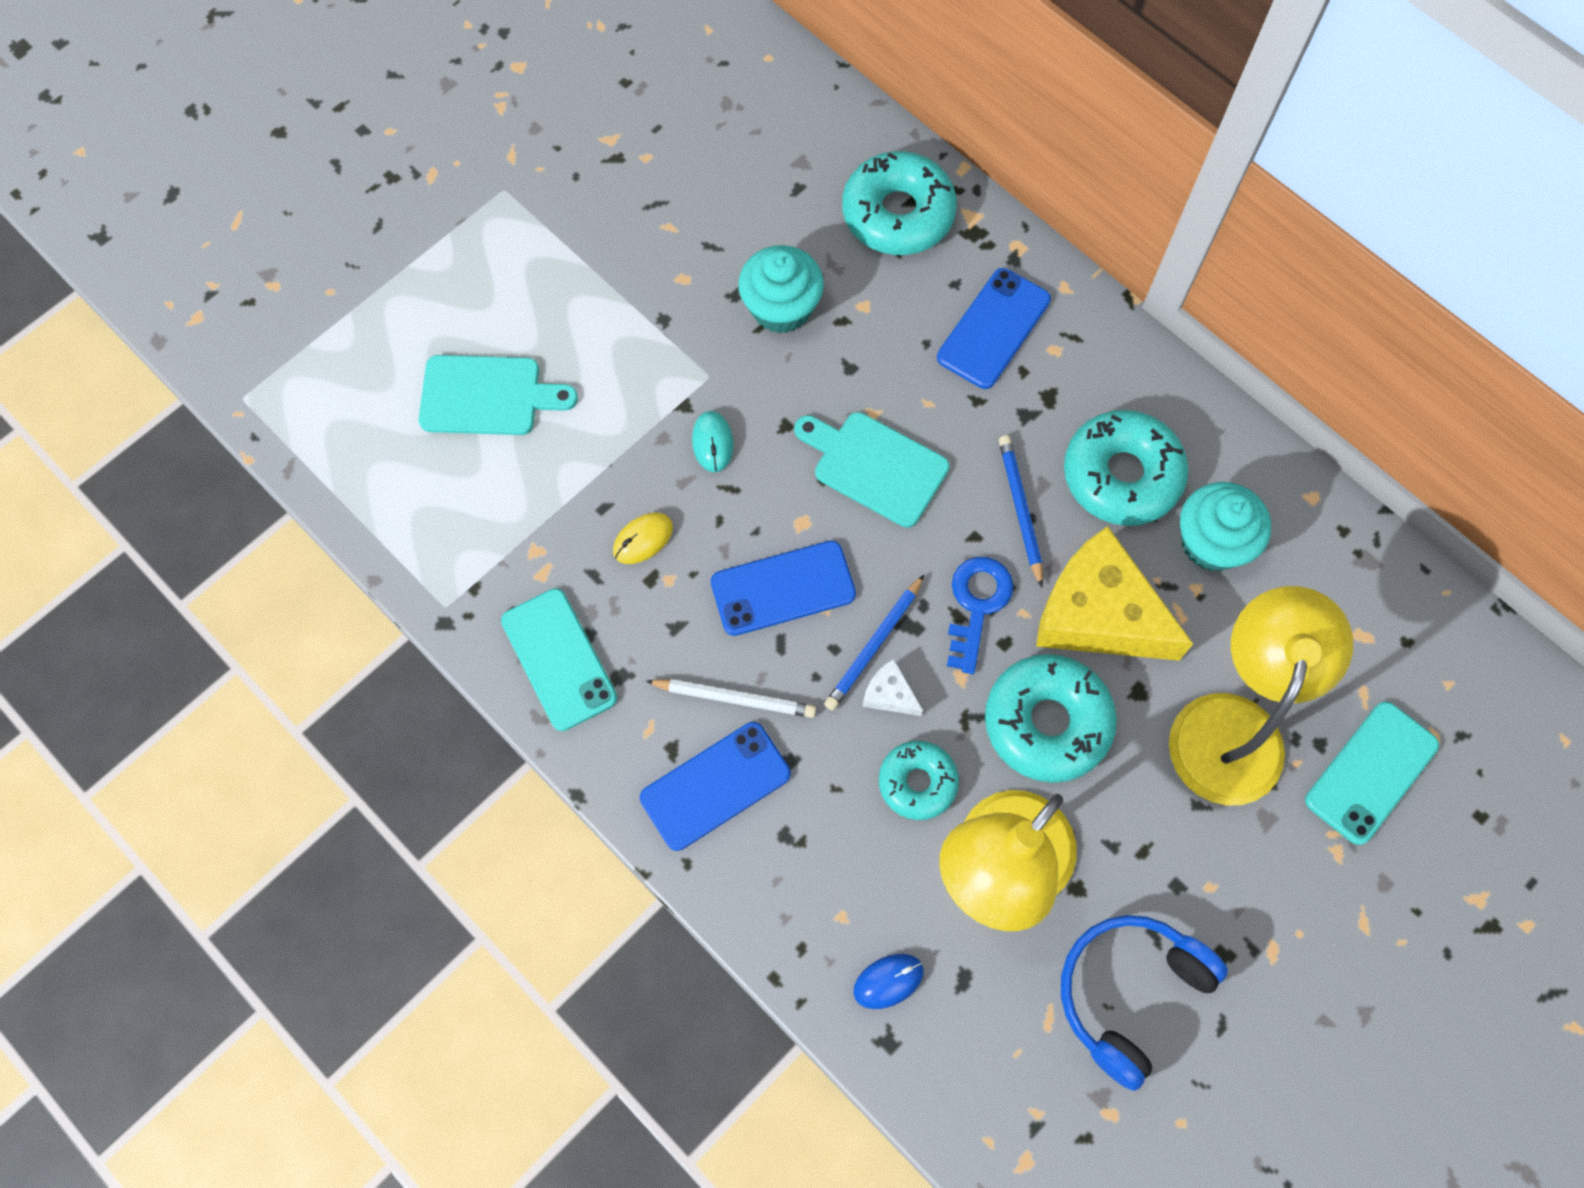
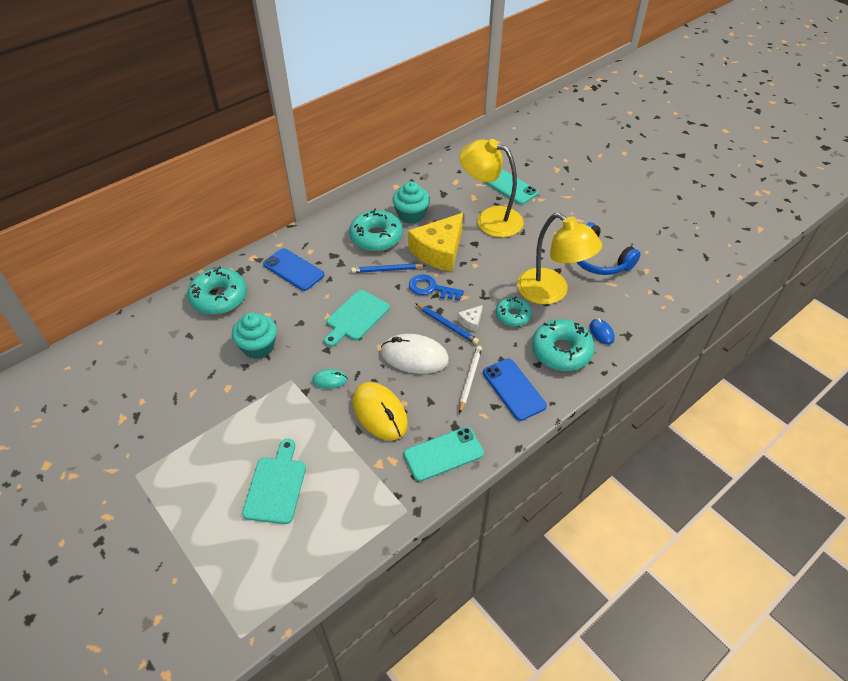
camera: 85 degrees left, 20 degrees down
(643, 539) = (379, 413): yellow mouse -> yellow mouse, size x2.03
(783, 588) = (414, 356): blue phone -> white mouse
(1047, 722) = (487, 271): turquoise donut -> turquoise donut (561, 351)

